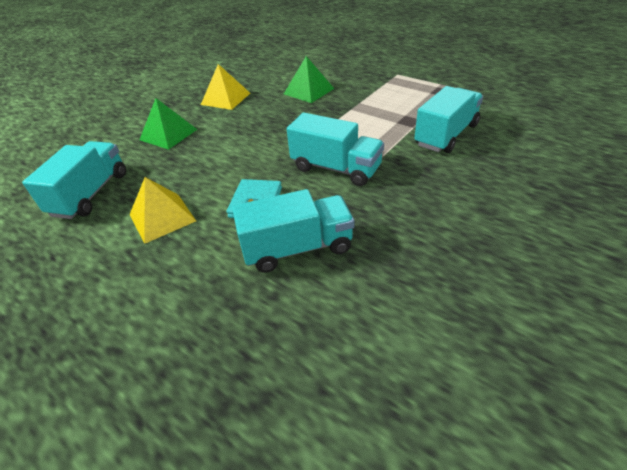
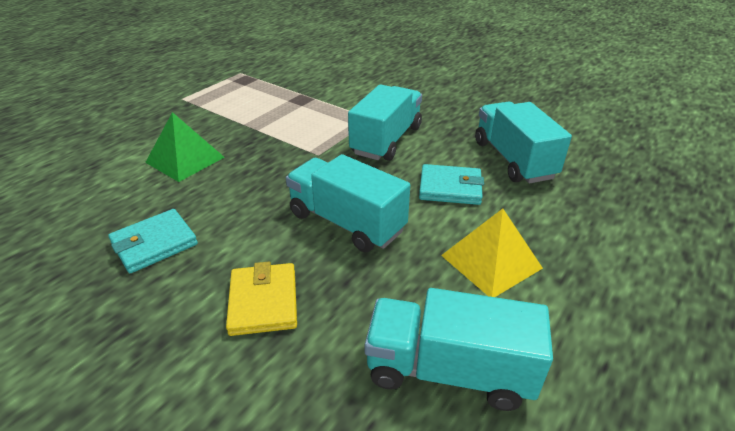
camera: 95 degrees left, 5 degrees down
(168, 134) = (263, 302): green pyramid -> yellow wallet
(226, 98) = (154, 244): yellow pyramid -> turquoise wallet
(446, 135) = (335, 85): turquoise truck -> turquoise truck (346, 222)

